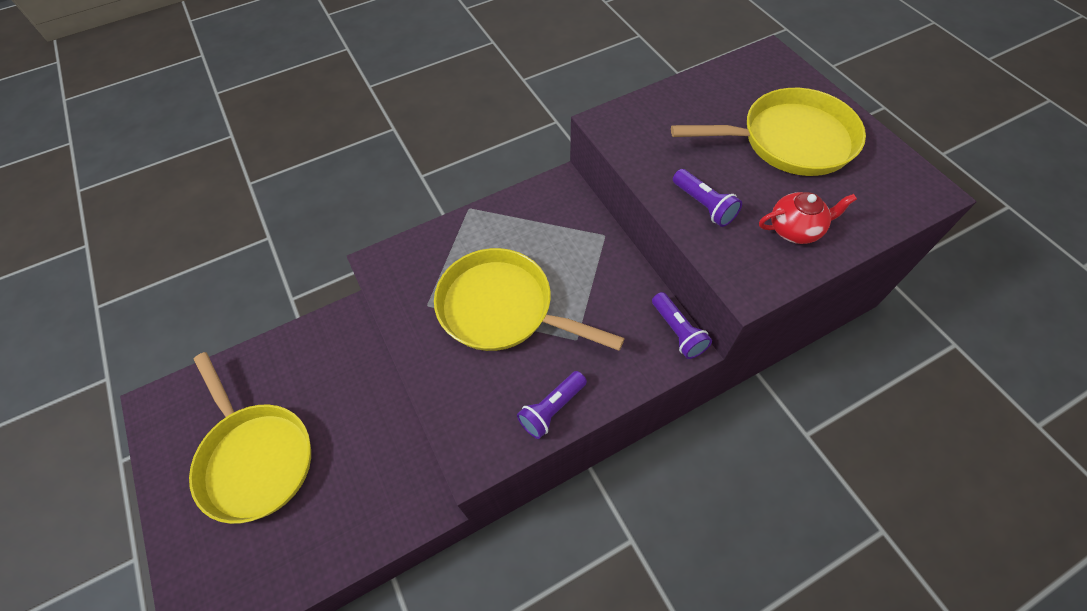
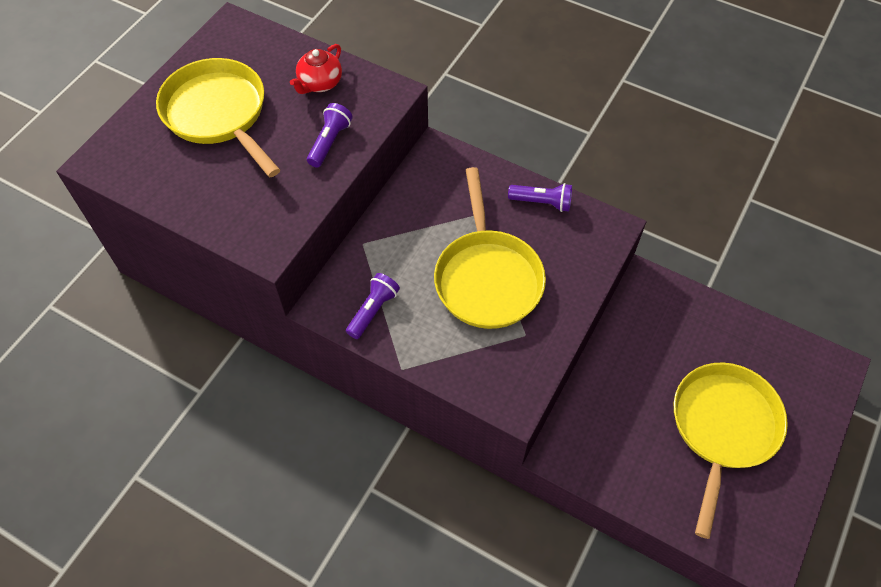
camera: 125 degrees left, 0 degrees up
(678, 331) = (424, 158): purple flashlight -> purple flashlight (373, 310)
(795, 229) = (319, 83): red teapot -> red teapot turned 105 degrees counterclockwise

